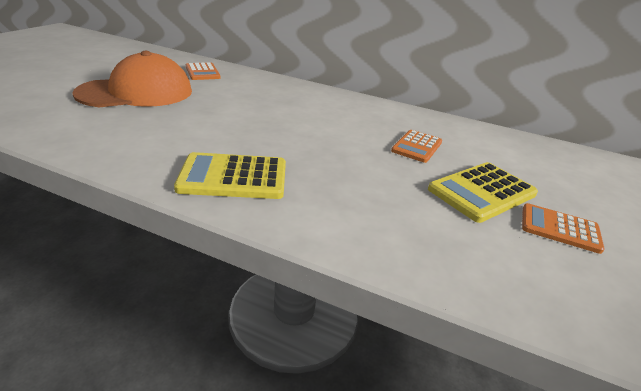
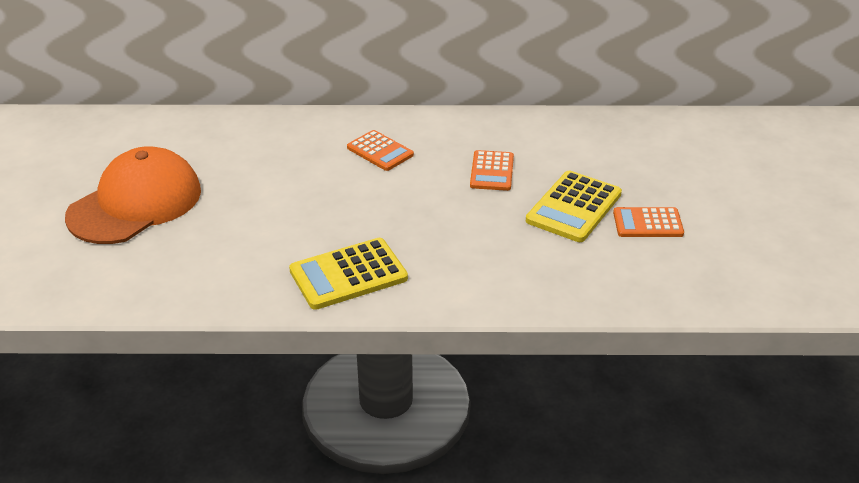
camera: 20 degrees left, 5 degrees up
(202, 72) = (172, 138): orange calculator -> orange calculator (380, 151)

